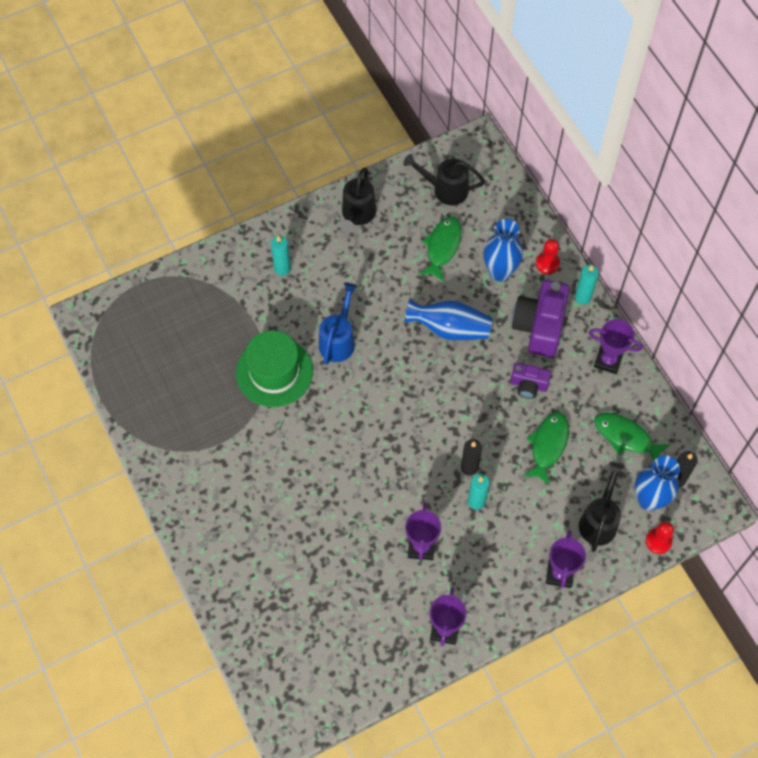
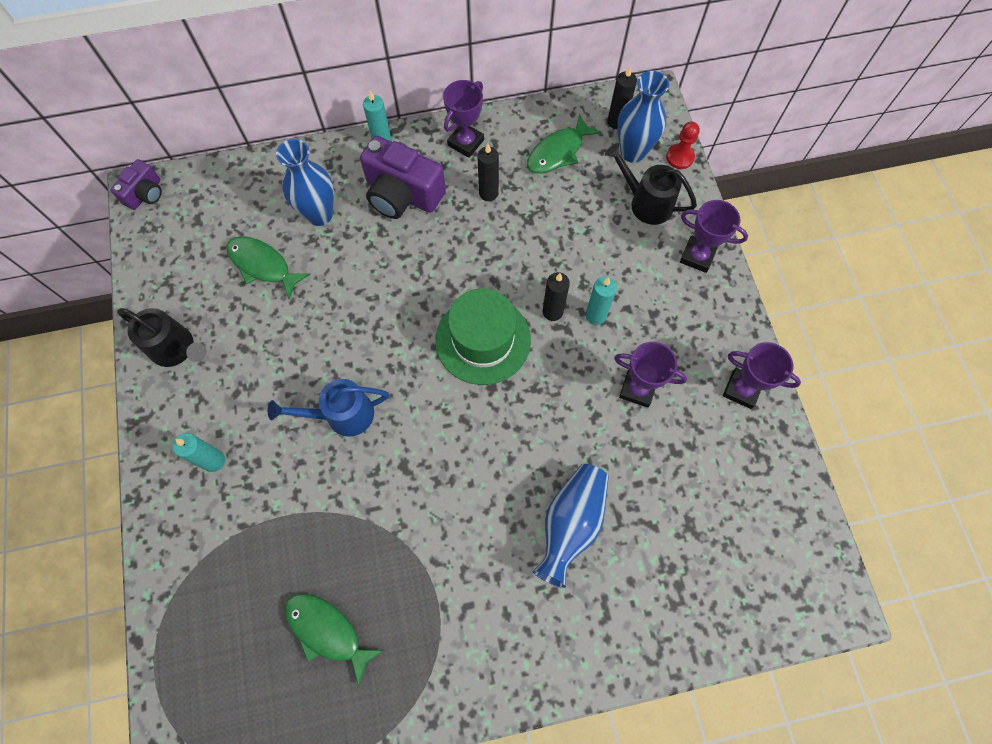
camera: 75 degrees left, 5 degrees up
(274, 372) = (359, 507): green hat -> green hat (483, 340)
(338, 339) = (341, 415): blue watering can -> blue watering can turned 45 degrees counterclockwise
(445, 189) = (187, 242): black watering can -> none
(449, 329) = (372, 286): blue vase -> blue vase (570, 524)
(528, 385) = (470, 225): purple camera -> purple camera (145, 194)
(547, 263) = (328, 165): red pawn -> none
(548, 445) = (547, 226): green fish -> green fish (327, 631)
(564, 391) = (488, 193): none -> black candle

